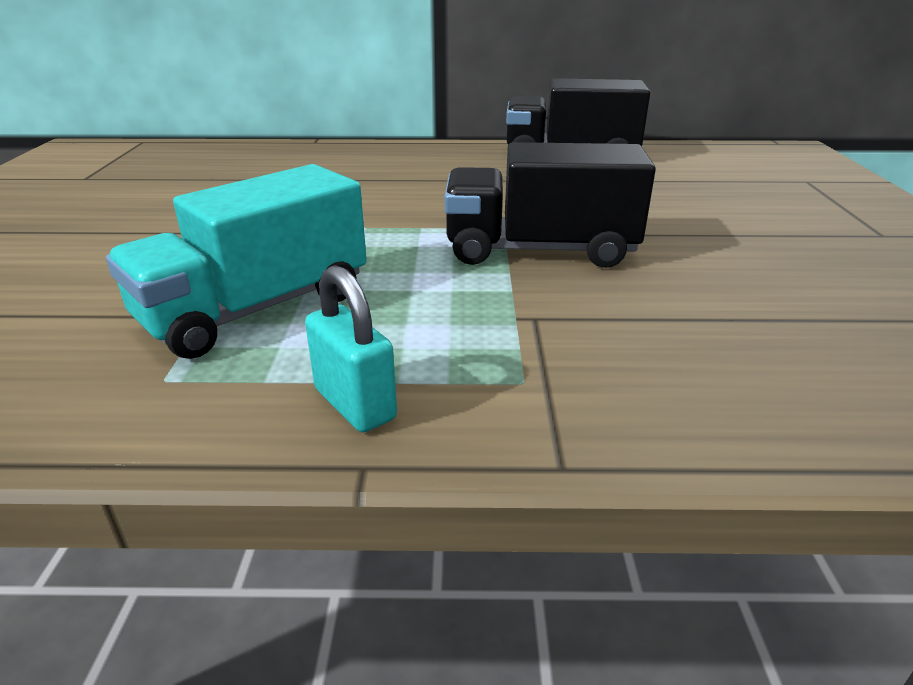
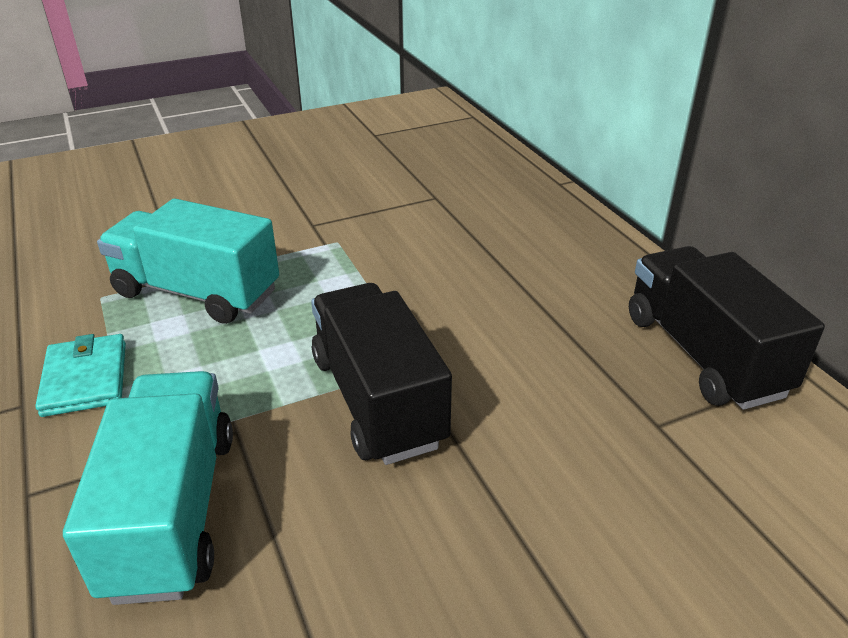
camera: 65 degrees right, 5 degrees up
(355, 404) = (85, 378): turquoise padlock -> turquoise wallet
(638, 364) = (172, 512): none -> turquoise truck

